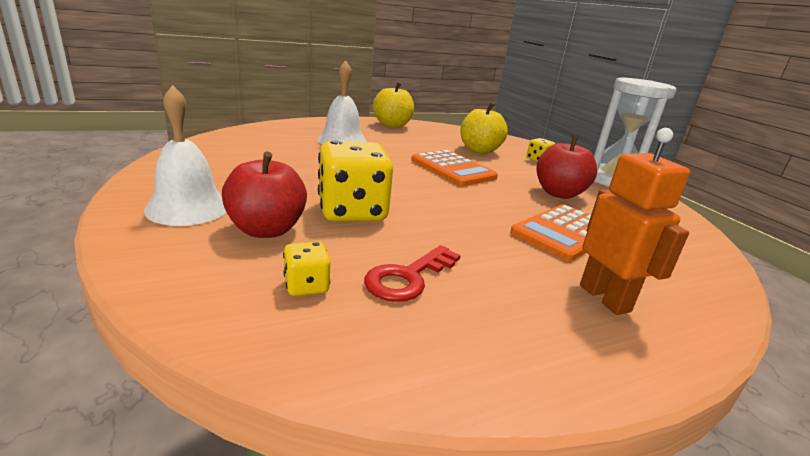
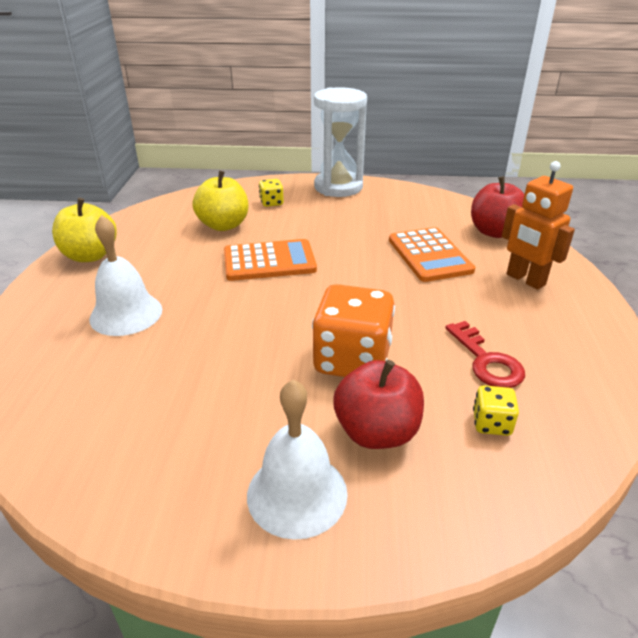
camera: 60 degrees left, 10 degrees up
(352, 211) = (352, 360): yellow dice -> orange dice
(559, 193) = (355, 225): red apple -> red apple (494, 232)
(605, 298) = (525, 280): orange robot -> orange robot turned 135 degrees counterclockwise

